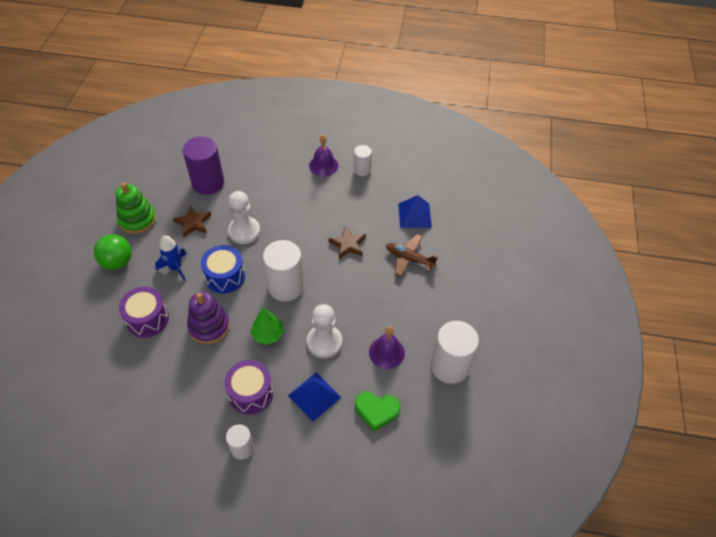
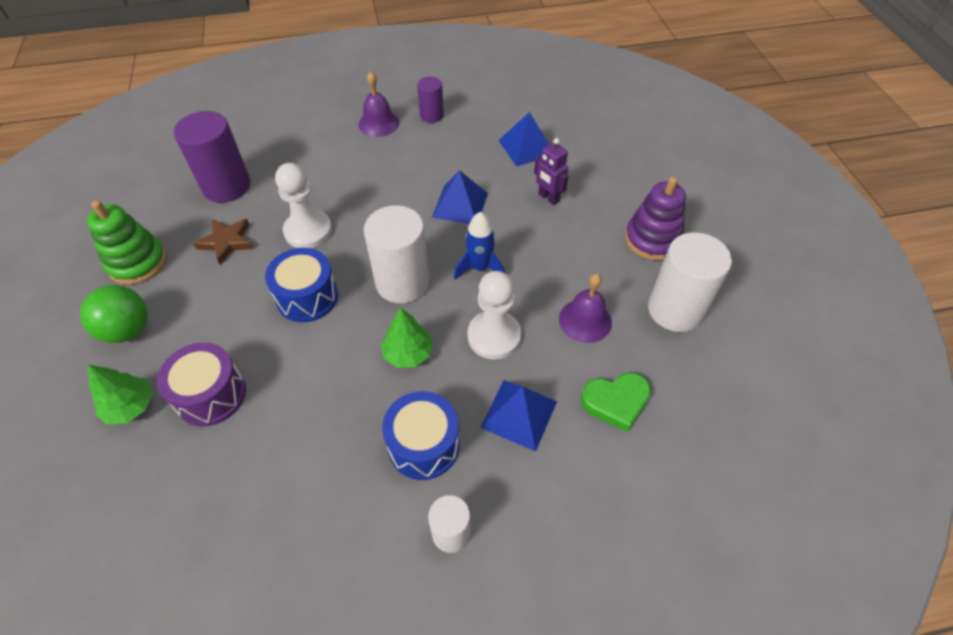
camera: 20 degrees left, 0 degrees up
(103, 310) = (131, 406): none -> green tree
(175, 268) = (225, 309): blue rocket -> blue rocket (480, 268)
(209, 326) = (314, 372): purple stacking toy -> purple stacking toy (652, 240)
(251, 393) = (424, 445): purple drum -> blue drum
(348, 244) = (460, 205): brown star -> blue pyramid
(362, 170) = (431, 115): white cylinder -> purple cylinder
(409, 258) = (548, 198): brown plane -> purple robot

